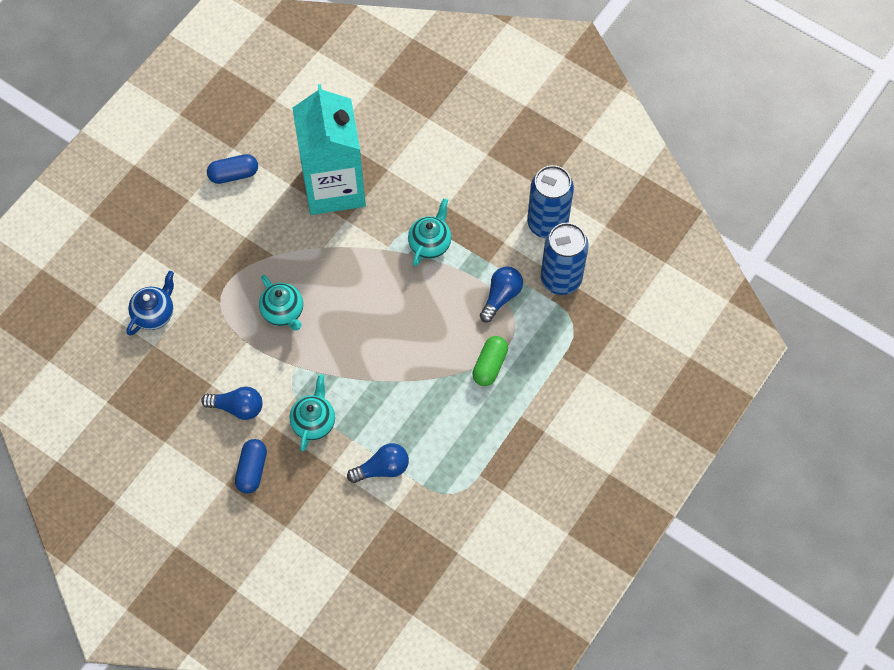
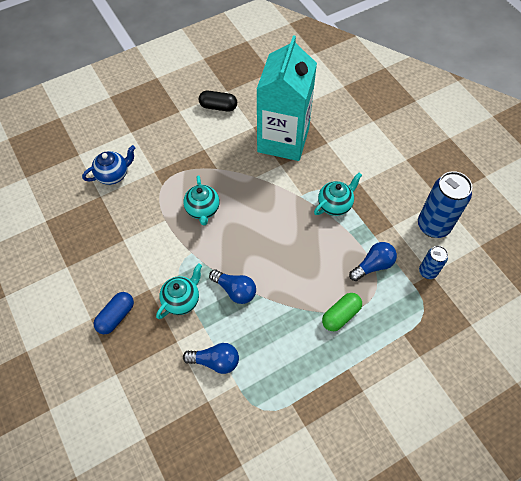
camera: 25 degrees right, 5 degrees down
(234, 174) = (218, 107): blue capsule -> black capsule
(237, 407) = (132, 264): blue light bulb -> blue light bulb (235, 290)
(561, 279) = (427, 272): blue can -> blue can, size x0.54

